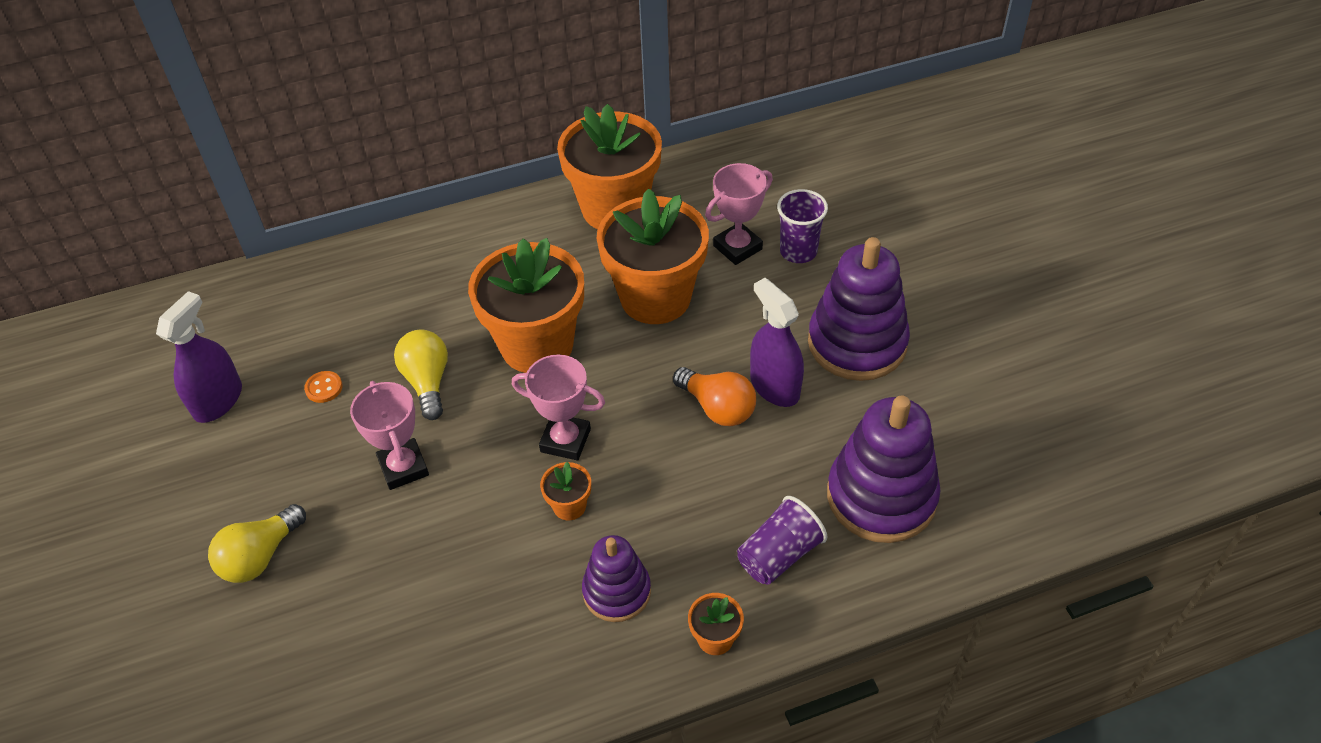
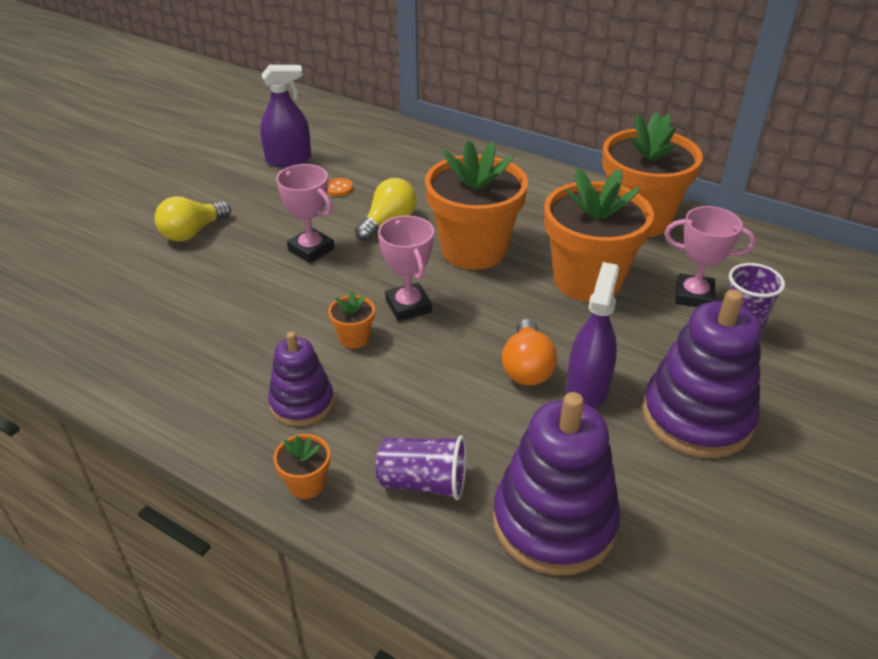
camera: 50 degrees right, 10 degrees down
(260, 556) = (192, 232): yellow light bulb -> yellow light bulb turned 45 degrees counterclockwise
(403, 467) = (311, 249): pink trophy -> pink trophy turned 75 degrees counterclockwise

